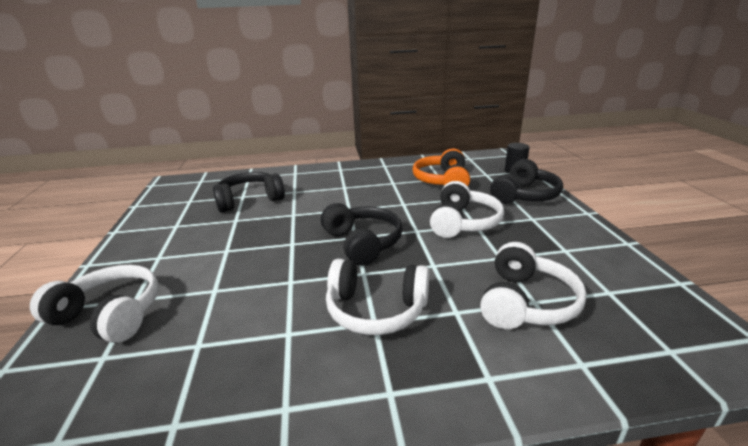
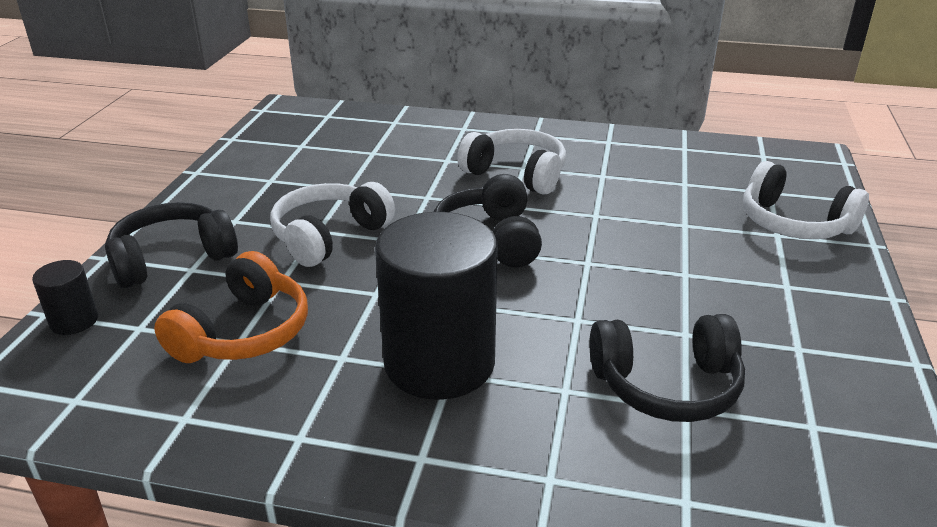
camera: 160 degrees left, 5 degrees up
(351, 188) = (439, 363): none -> black cylinder
(526, 302) = (381, 153): white headphones -> none

